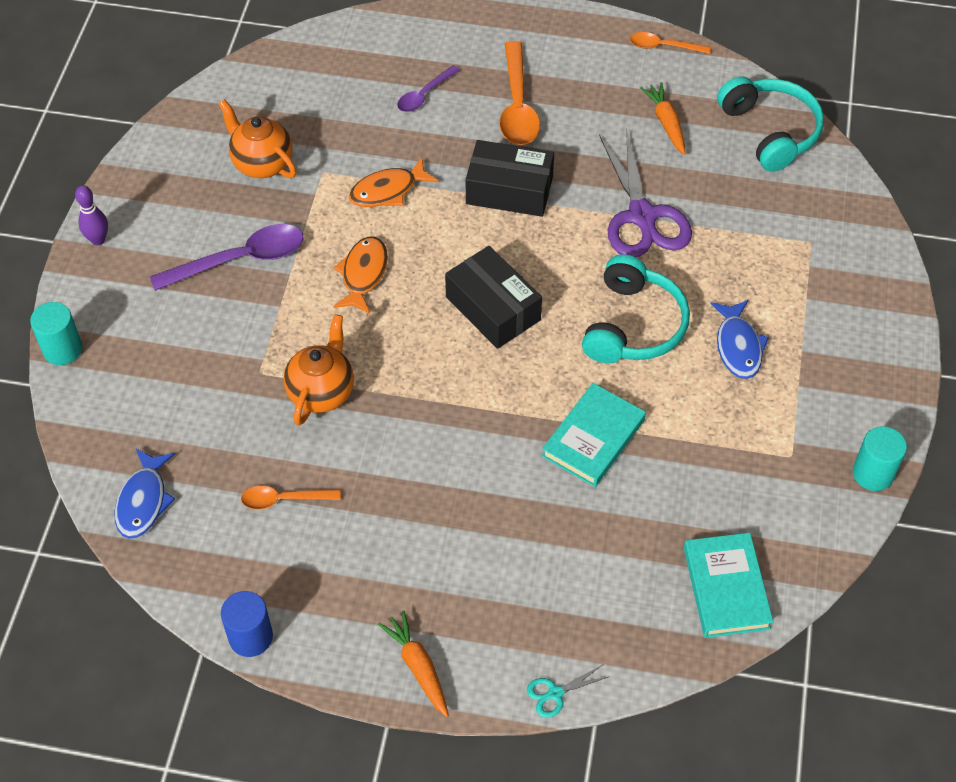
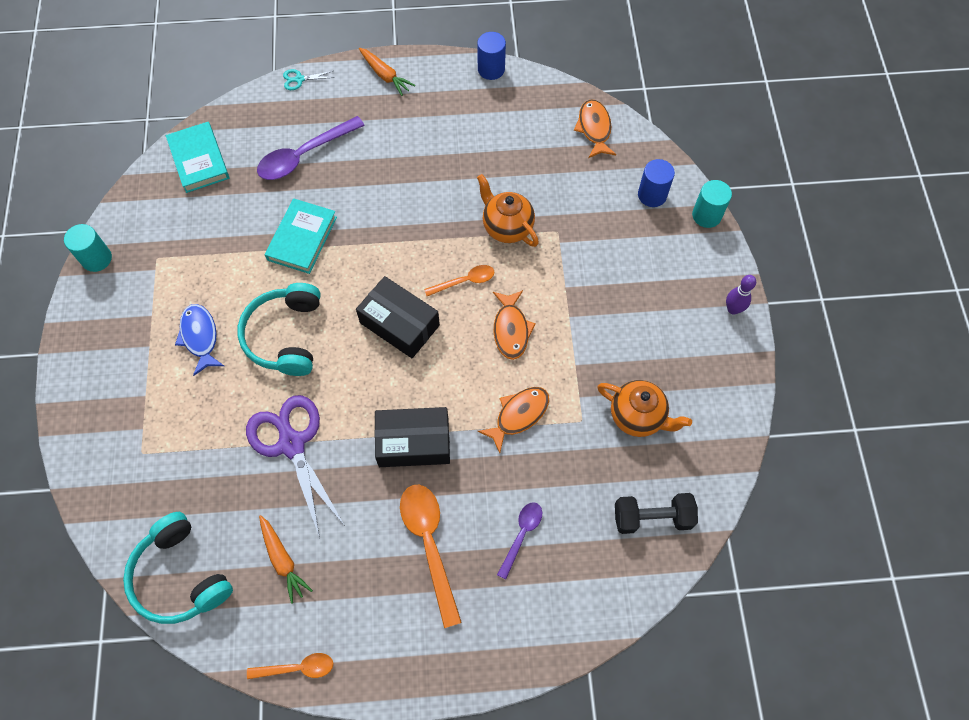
camera: 165 degrees right, 10 degrees up
(116, 390) = (652, 195): none -> blue cylinder
(143, 501) = (594, 129): blue fish -> orange fish
(241, 259) = (612, 319): purple spoon -> purple spoon (303, 156)
(283, 499) = (504, 150): orange spoon -> orange spoon (465, 281)
(291, 82) = (652, 517): none -> black dumbbell
(321, 392) = (507, 227): orange teapot -> orange teapot turned 135 degrees clockwise
(555, 693) = (299, 79): turquoise scissors -> turquoise scissors turned 150 degrees counterclockwise

